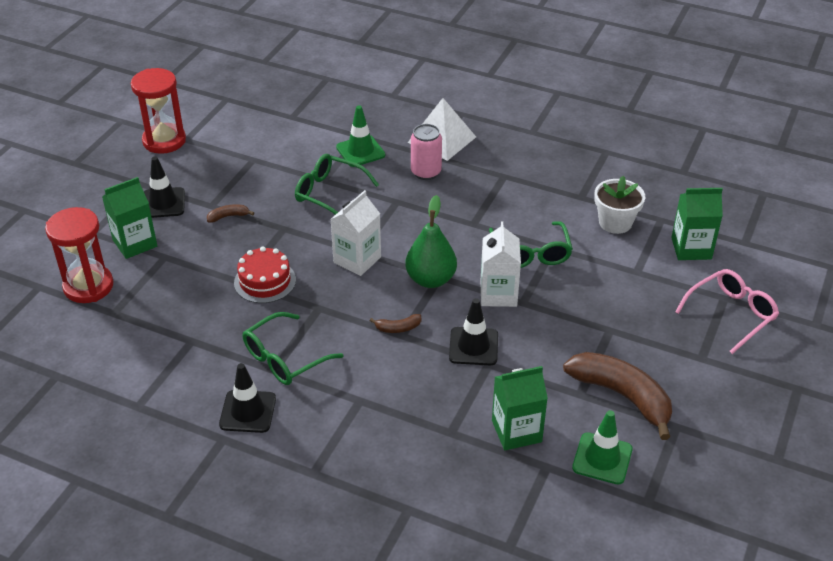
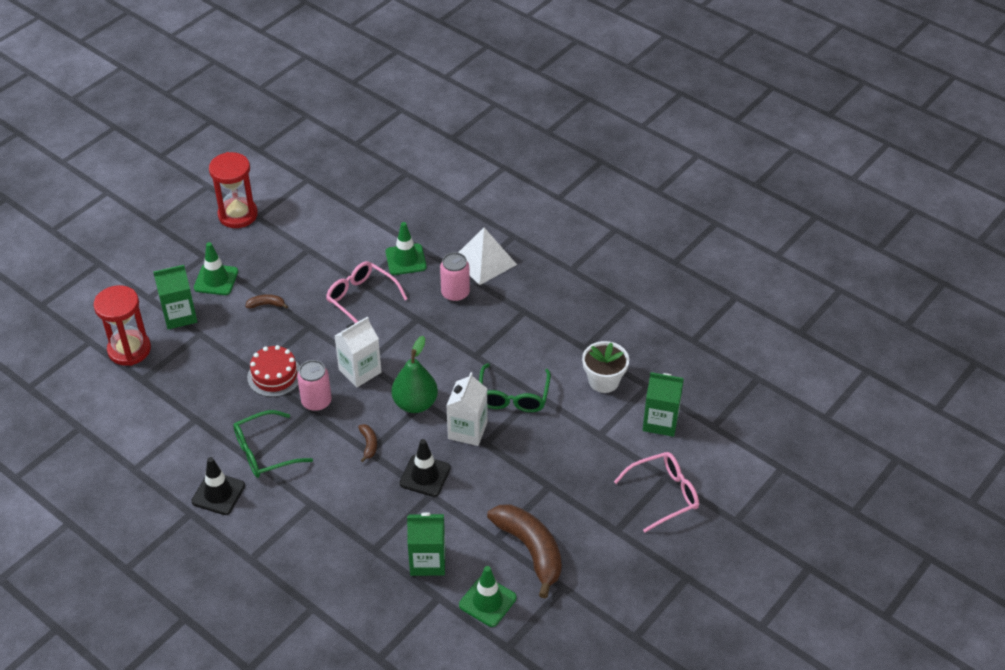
camera: 15 degrees right, 5 degrees up
(163, 203) = (216, 280): black traffic cone -> green traffic cone
(322, 298) = (316, 402): none -> pink can
(329, 193) = (361, 298): green glasses -> pink glasses
(398, 328) = (368, 444): brown banana -> brown banana turned 105 degrees counterclockwise

